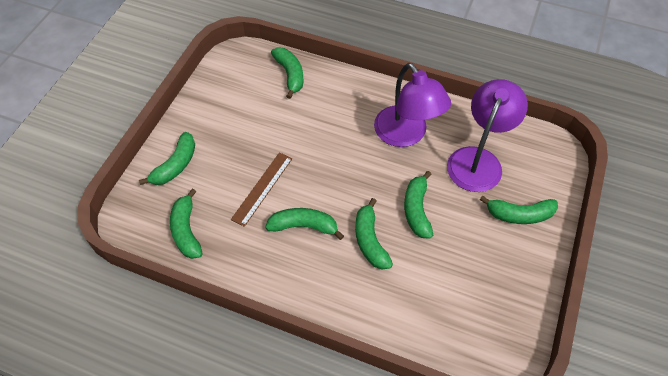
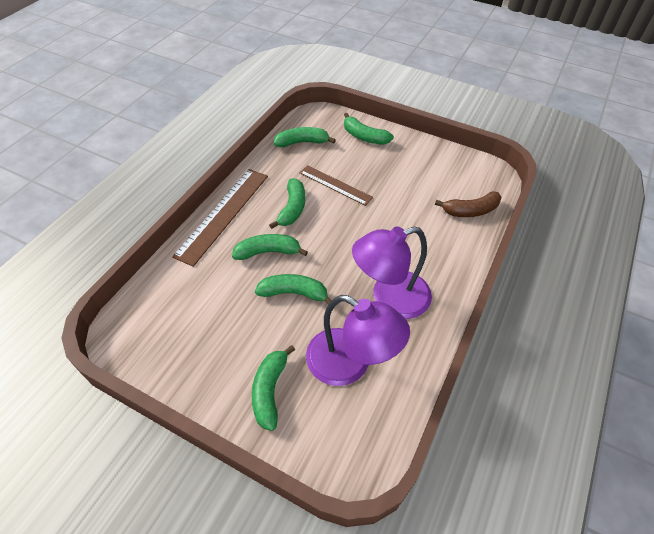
camera: 95 degrees right, 5 degrees down
(290, 75) = (470, 211): green banana -> brown banana
(321, 297) = (223, 214): none -> brown ruler

